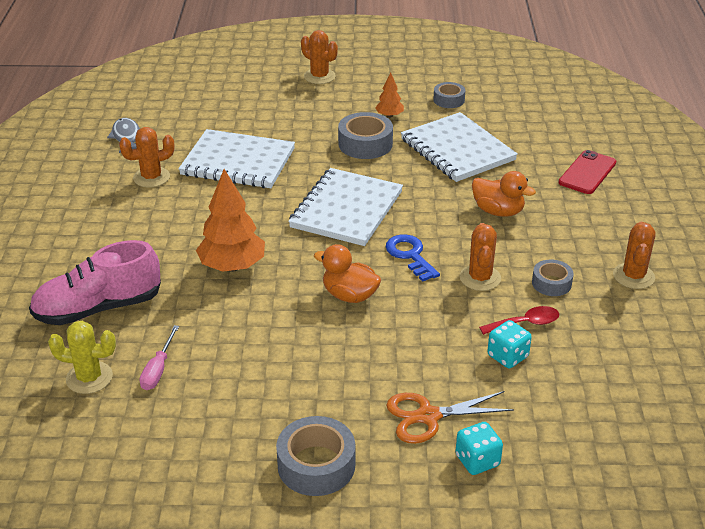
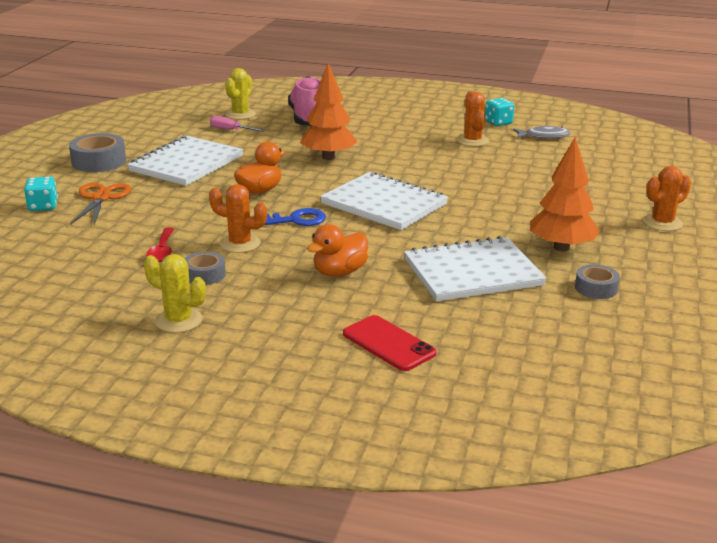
camera: 105 degrees right, 10 degrees down
(238, 162) = (485, 171): white notebook -> white notebook (186, 164)
(365, 144) = (501, 227): grey tape -> none
(389, 116) = (561, 247): orange tree -> orange tree, size x1.96
(507, 356) = (131, 236): turquoise dice -> turquoise dice (498, 123)
(633, 276) = (178, 321): orange cactus -> yellow cactus

